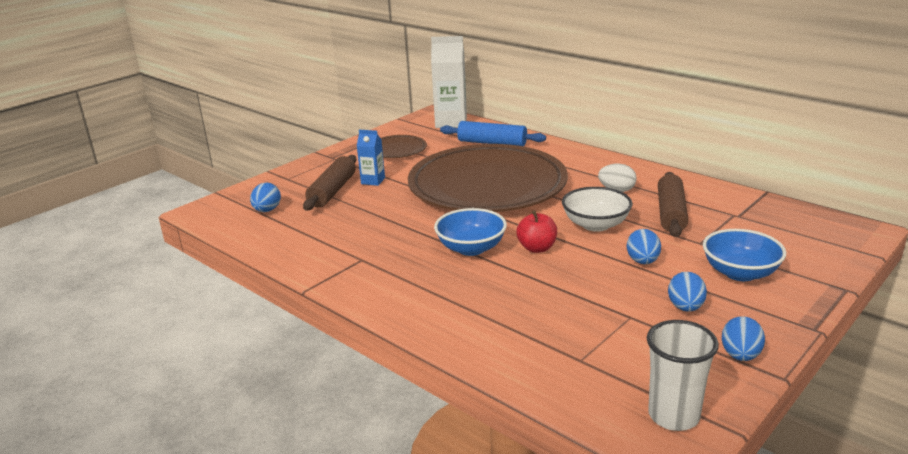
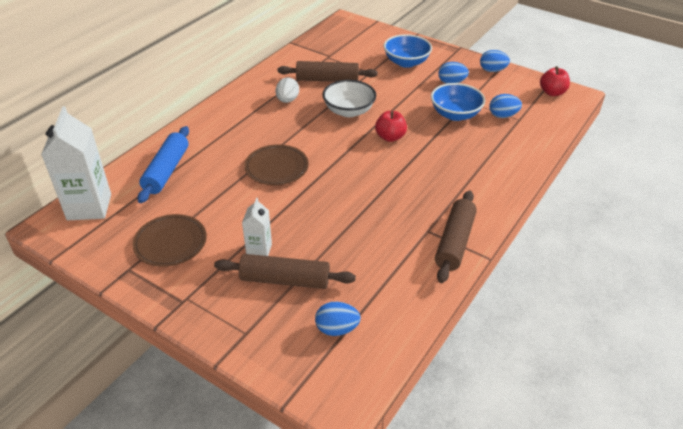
camera: 100 degrees left, 15 degrees up
(337, 273) = (454, 242): none -> brown rolling pin
(373, 181) = (259, 250): blue carton -> white carton
(471, 248) = (396, 169): blue bowl -> blue bowl (455, 114)
(487, 186) = (276, 168): brown plate -> brown plate, size x0.42
(642, 261) = (400, 94): blue egg -> blue egg (503, 116)
(673, 416) = (552, 92): white cup -> red apple

